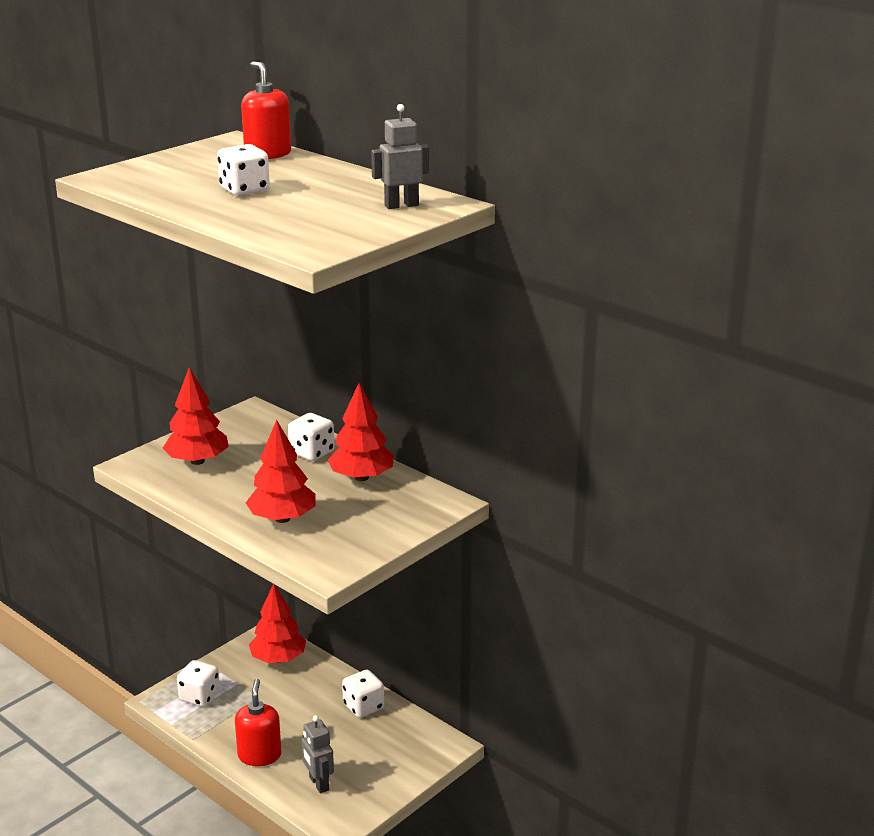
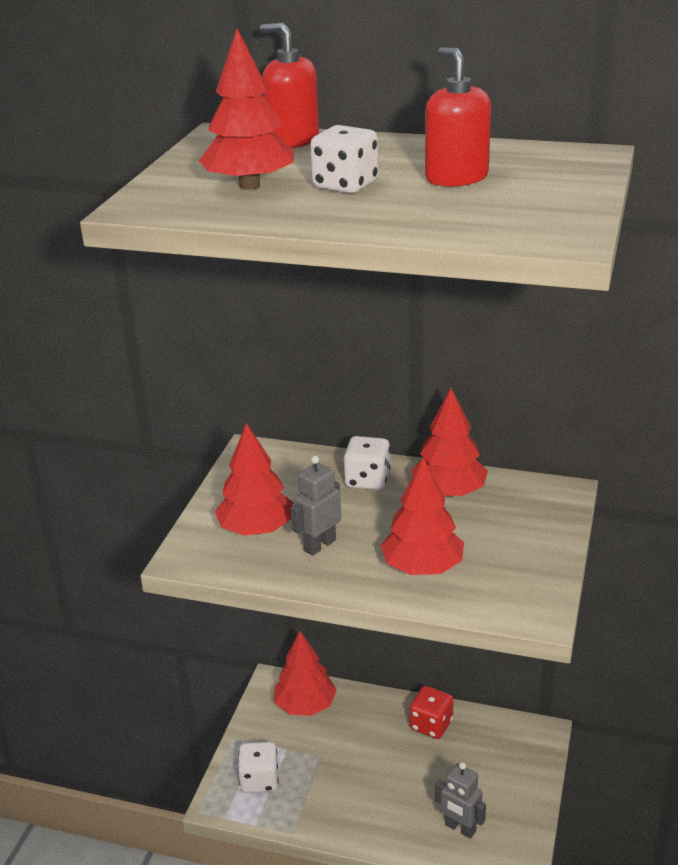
camera: 25 degrees left, 5 degrees up
(186, 178) = (249, 186): none -> red tree
(259, 755) = (376, 822): red soap dispenser -> red soap dispenser (456, 178)
(363, 707) = (431, 725): white dice -> red dice
(401, 205) = (549, 166): grey robot -> grey robot (319, 545)

